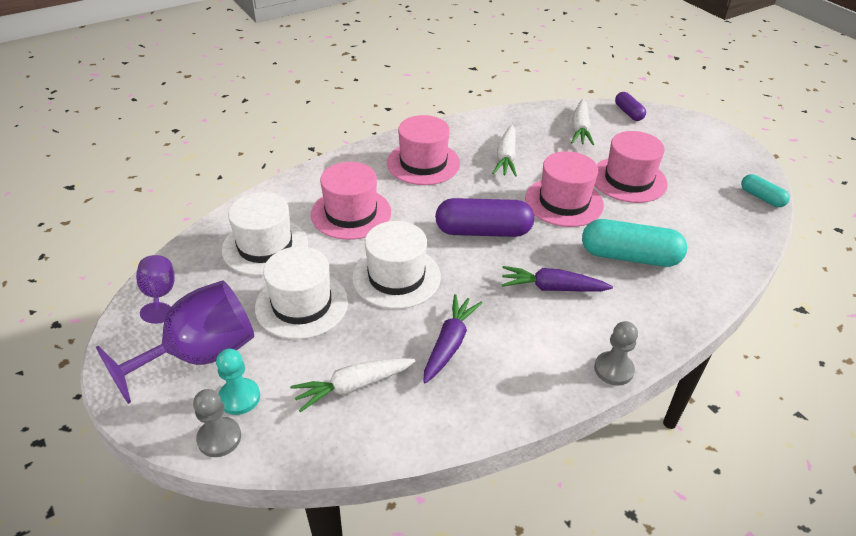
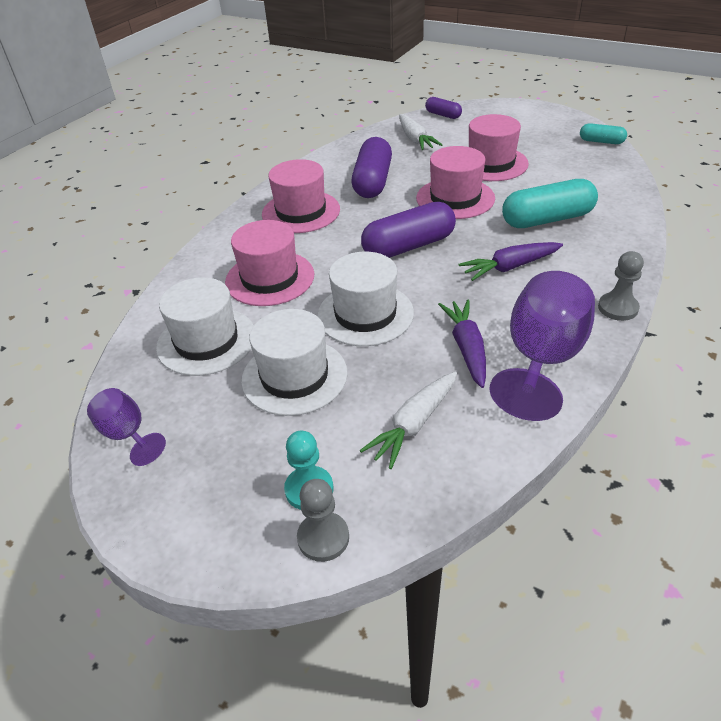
camera: 25 degrees left, 0 degrees up
(200, 355) = (229, 470): purple goblet -> purple goblet (542, 359)
(506, 157) = (373, 182): white carrot -> purple capsule

